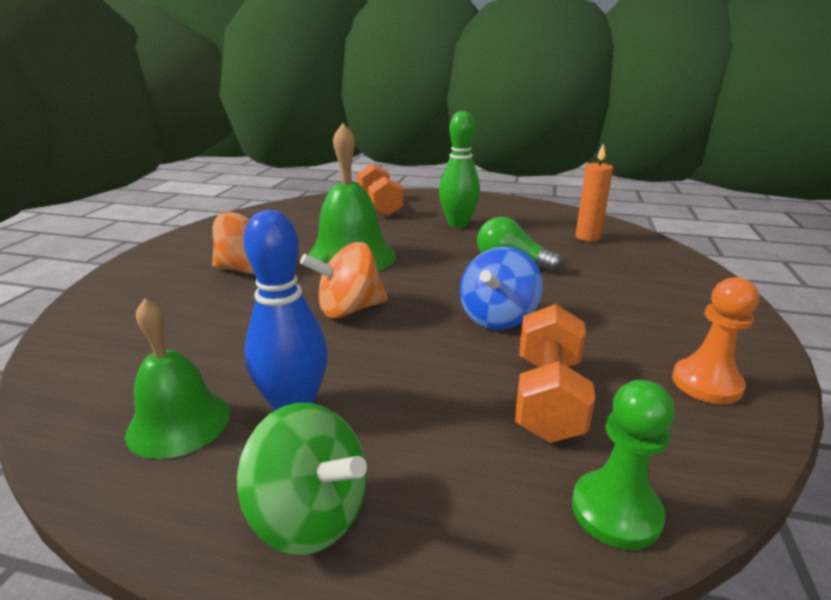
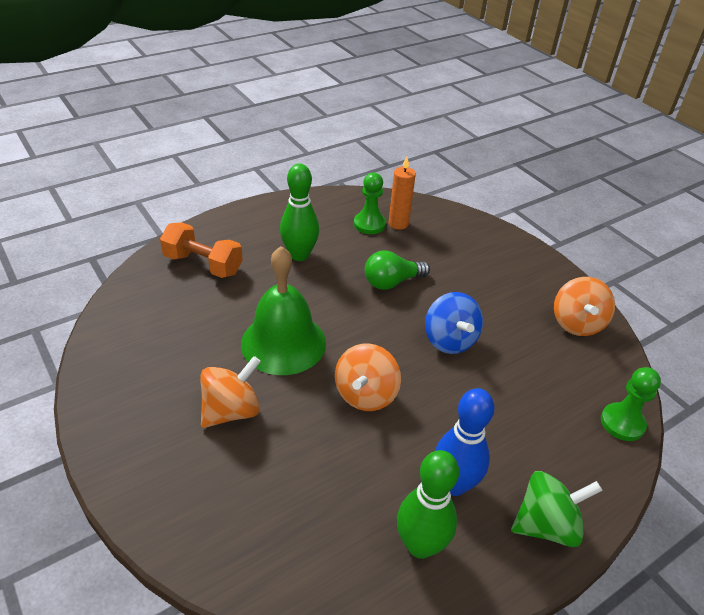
camera: 50 degrees left, 15 degrees up
(179, 422) = (420, 545): green bell -> green bowling pin
(548, 397) = (538, 382): orange dumbbell -> none
(556, 229) = (369, 224): none -> green pawn
(706, 383) = (576, 323): orange pawn -> orange spinning top

